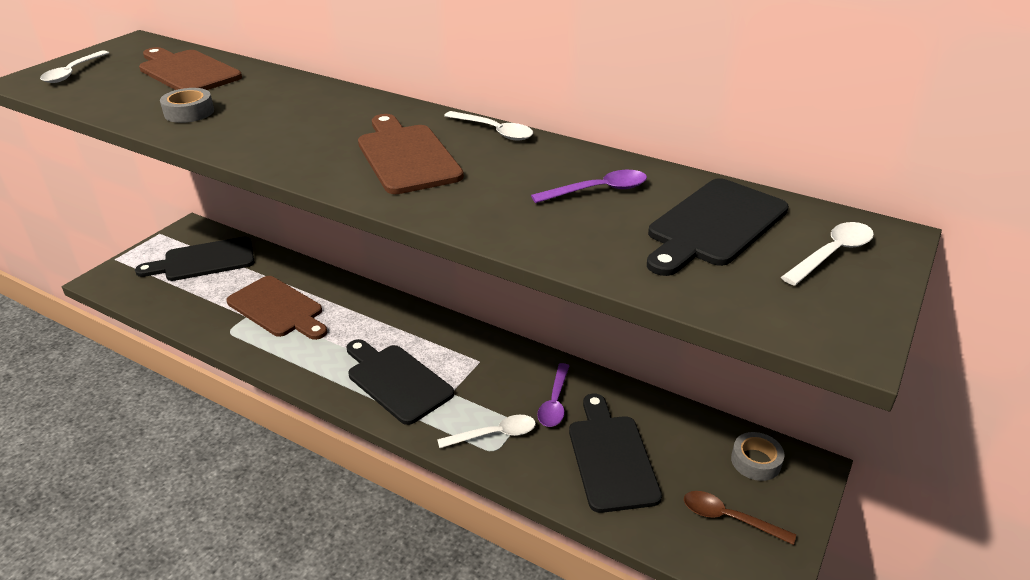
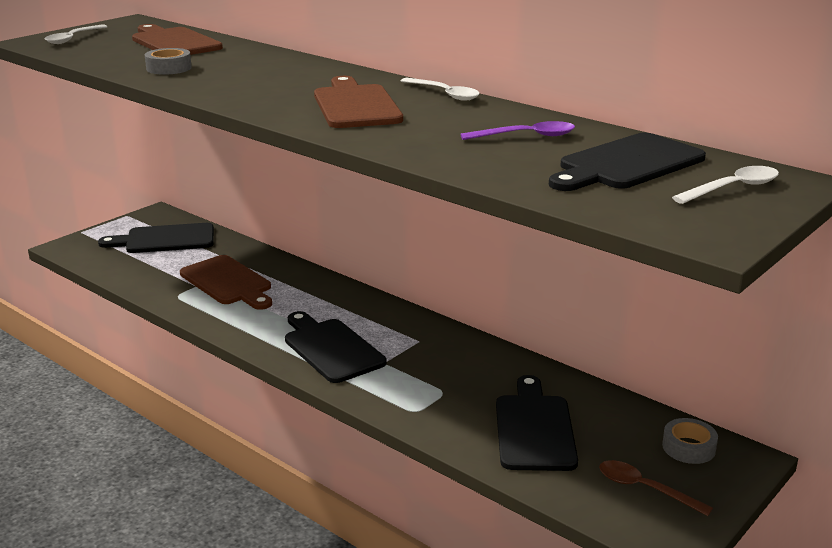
camera: 10 degrees right, 10 degrees down
(495, 434) = (419, 399): white spoon -> none
(554, 402) = (487, 380): purple spoon -> none

